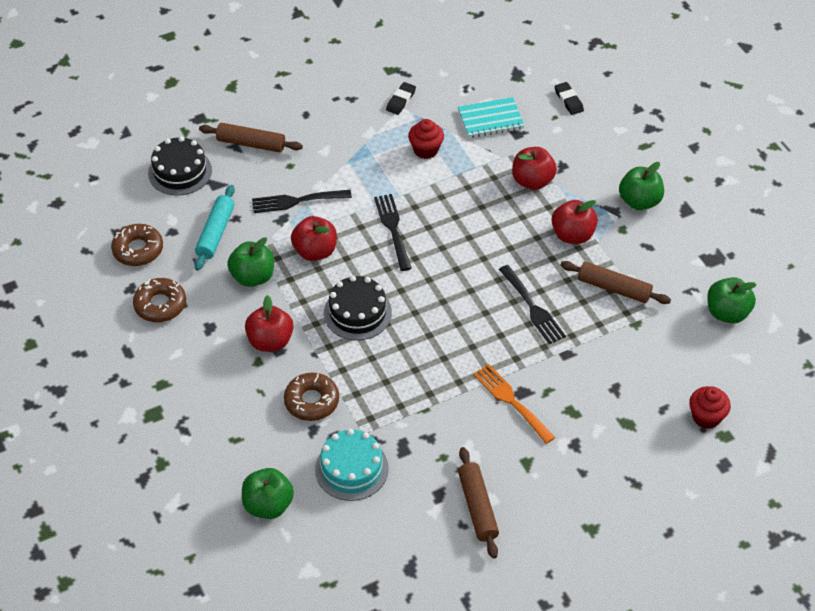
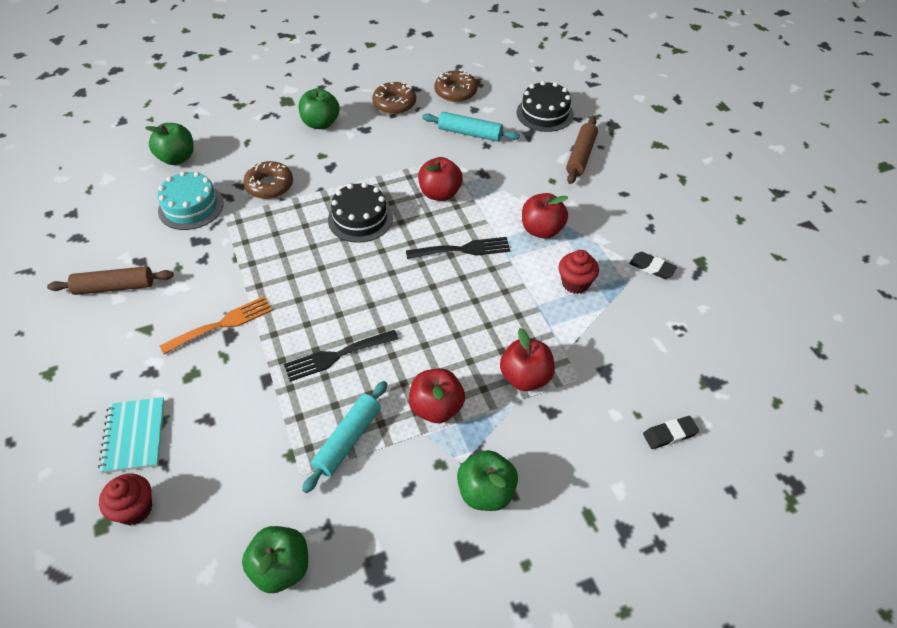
camera: 95 degrees right, 0 degrees up
(253, 277) = (415, 154): green apple -> green apple (321, 123)
(270, 341) = (341, 163): red apple -> red apple (542, 230)
(296, 201) = (505, 183): black fork -> none
(490, 119) = (628, 346): turquoise notebook -> turquoise notebook (134, 436)
(614, 288) = (348, 440): brown rolling pin -> turquoise rolling pin

